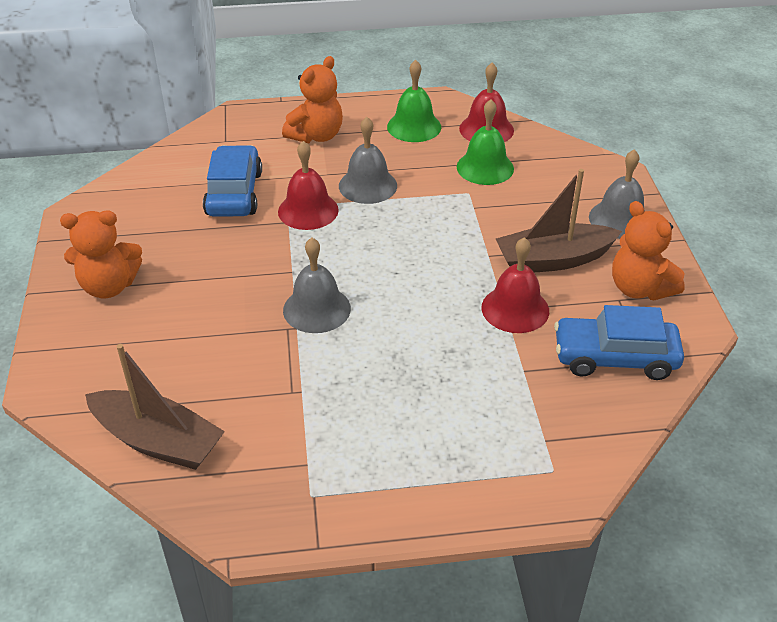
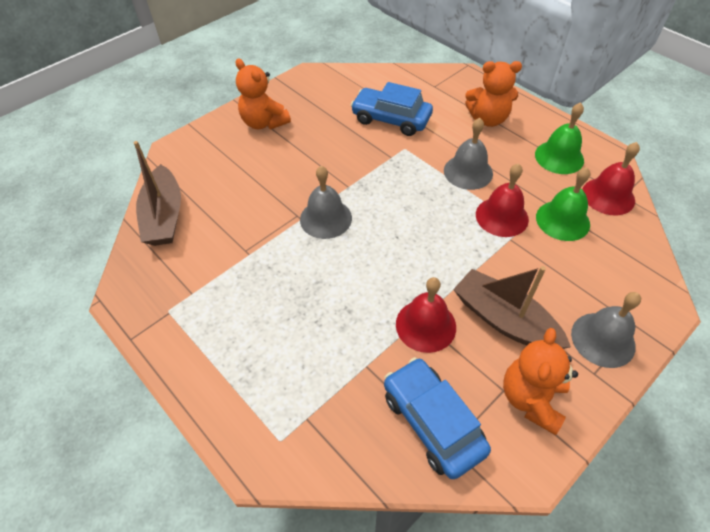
camera: 55 degrees right, 10 degrees up
(234, 193) = (391, 119): blue car -> blue car turned 120 degrees counterclockwise
(308, 210) = (411, 159): red bell -> red bell (502, 216)

